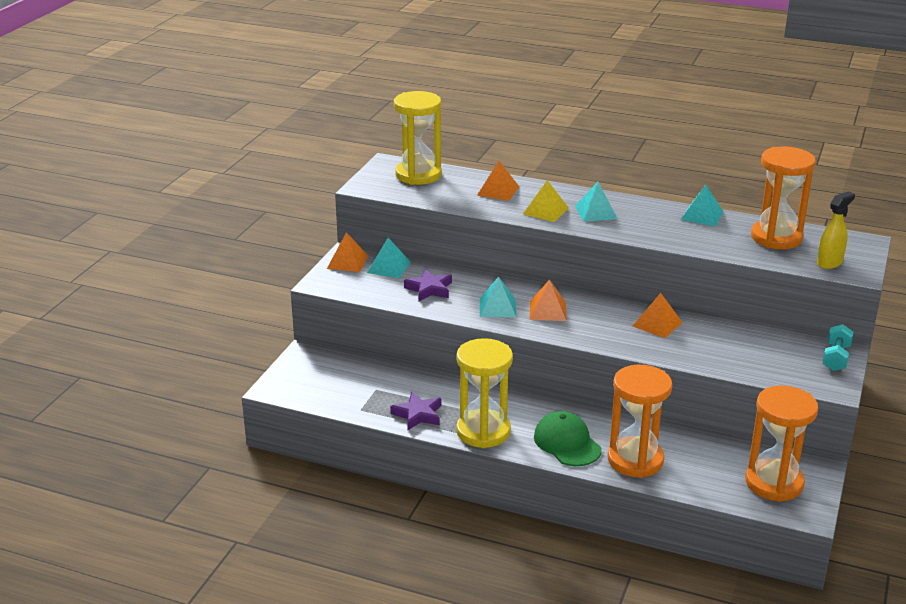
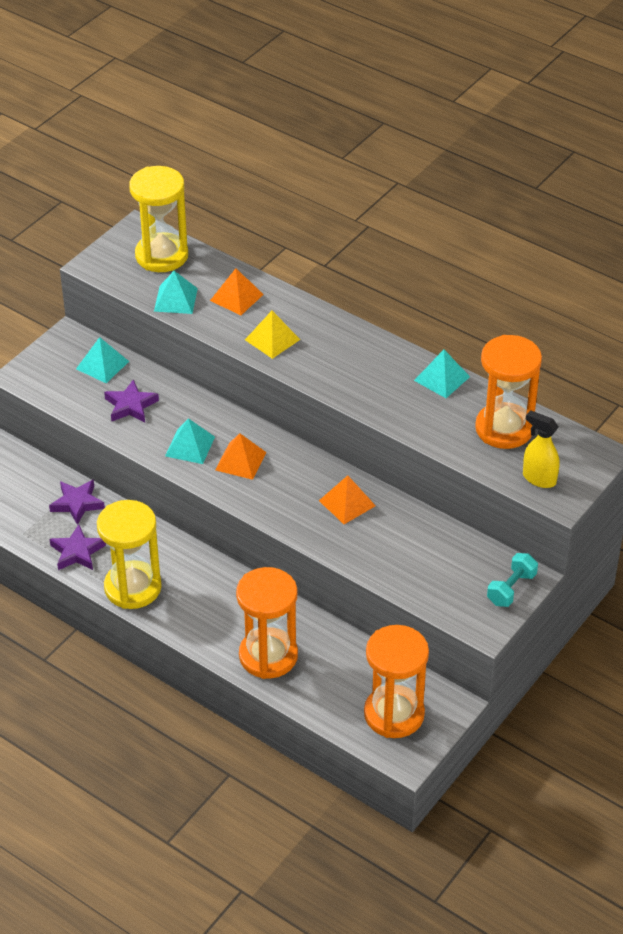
camera: 15 degrees right, 15 degrees up
(347, 262) = (62, 349): orange pyramid -> none
(399, 381) = (77, 503): none -> purple star
(567, 443) = (210, 620): green cap -> none
(596, 212) = (326, 351): turquoise pyramid -> turquoise pyramid (176, 299)
(829, 263) = (539, 478): yellow spray bottle -> yellow spray bottle turned 120 degrees counterclockwise

